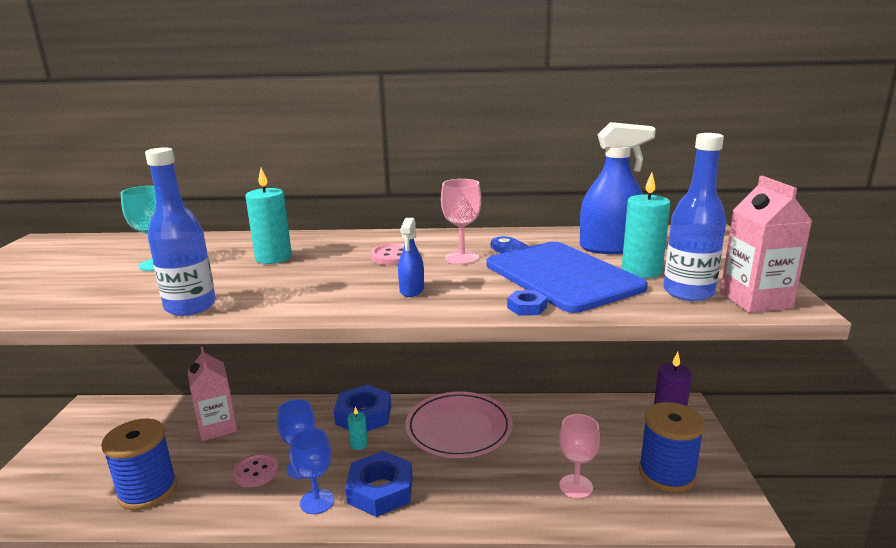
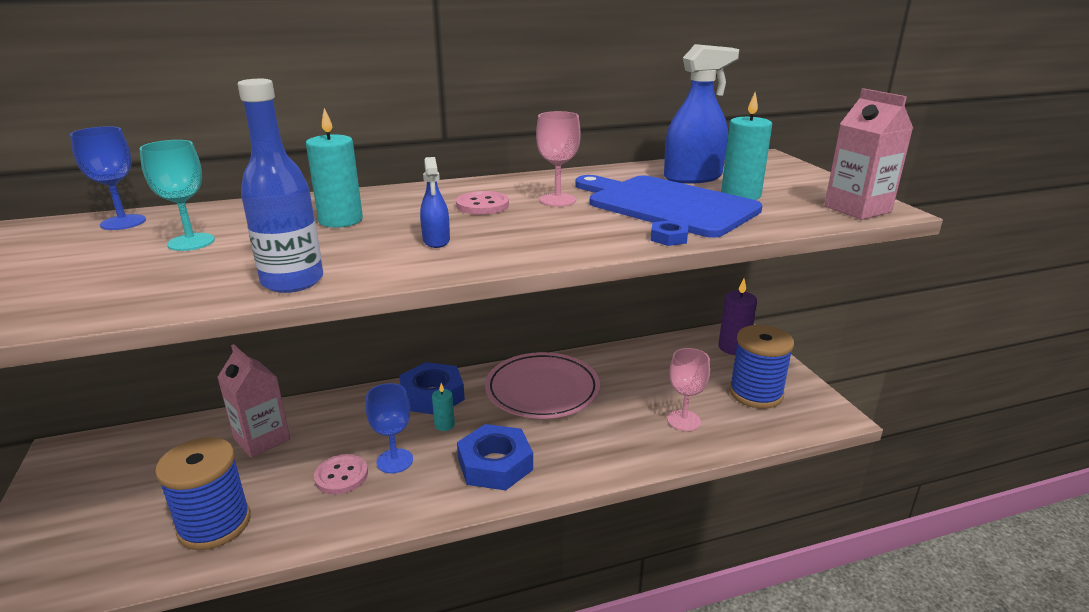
camera: 20 degrees left, 5 degrees up
(317, 501) = (432, 490): blue goblet -> blue goblet (123, 222)
(412, 290) = (537, 235): blue spray bottle -> blue spray bottle (436, 241)
(688, 292) = (798, 209): blue bottle -> none

